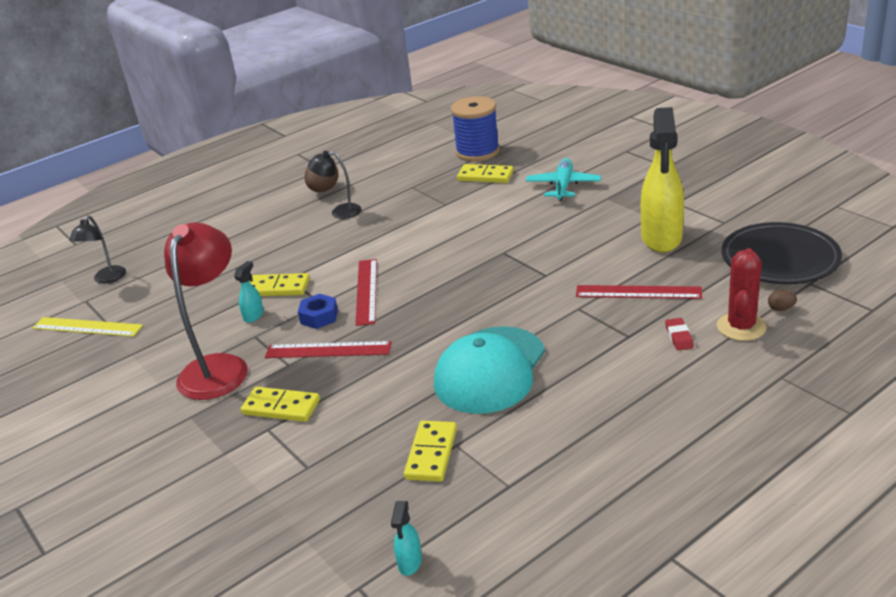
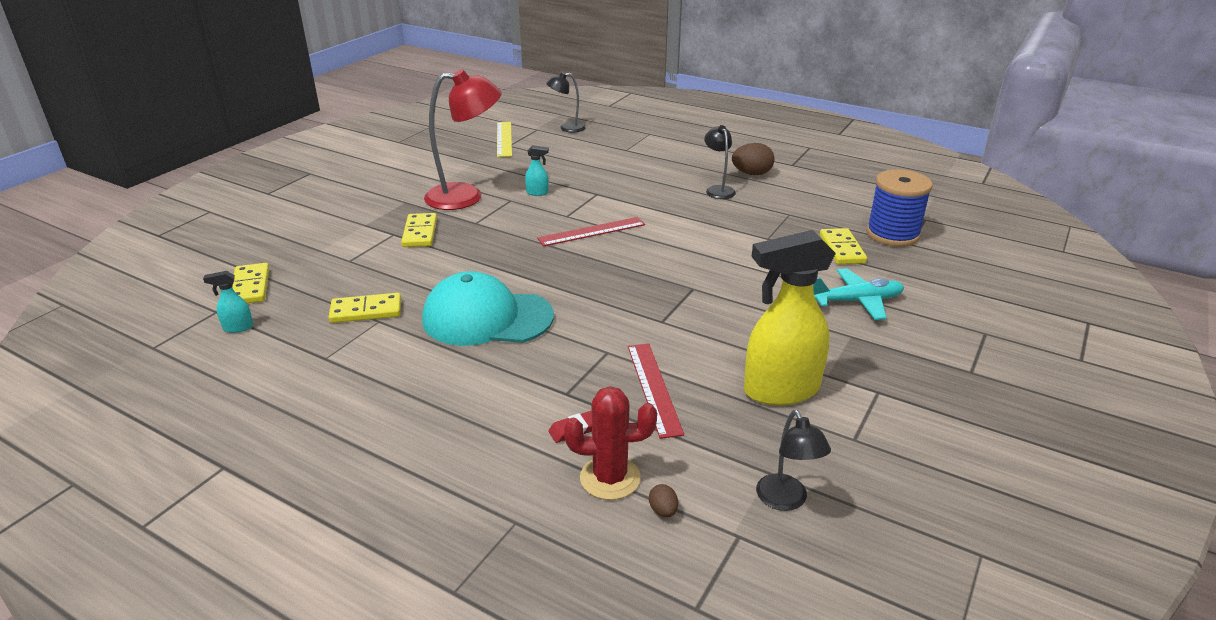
camera: 65 degrees right, 0 degrees up
(278, 288) = (581, 192): yellow domino -> yellow domino (250, 287)
(319, 317) = (545, 219): blue nut -> none
(328, 350) = (498, 234): red ruler -> none
(780, 259) = (786, 501): black plate -> black lamp

